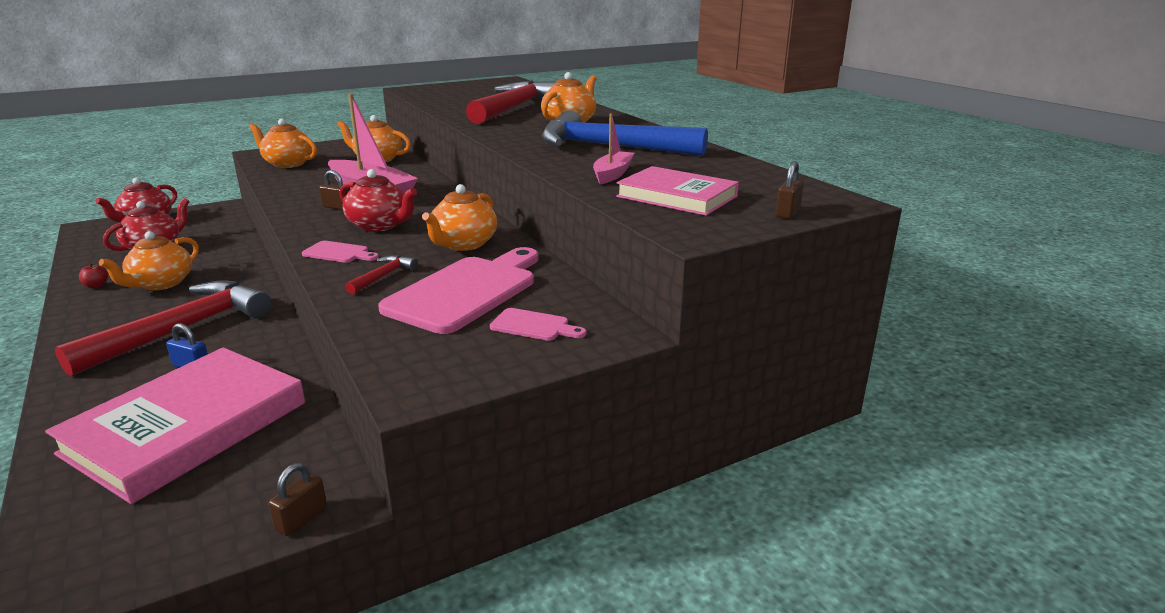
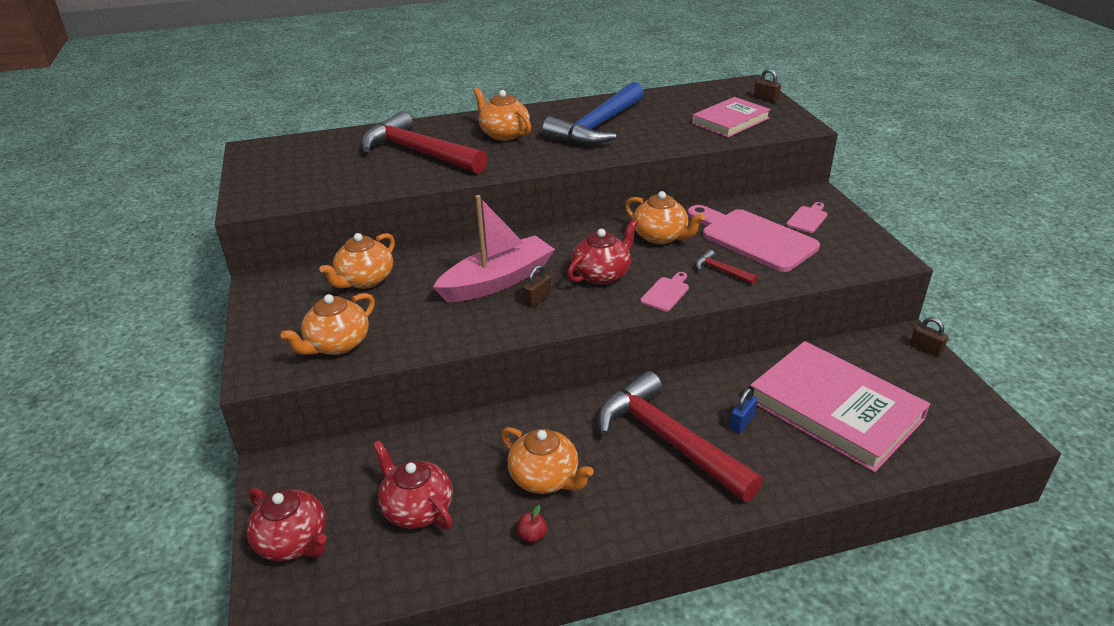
camera: 75 degrees left, 10 degrees up
(612, 174) = (674, 133): pink boat -> none

